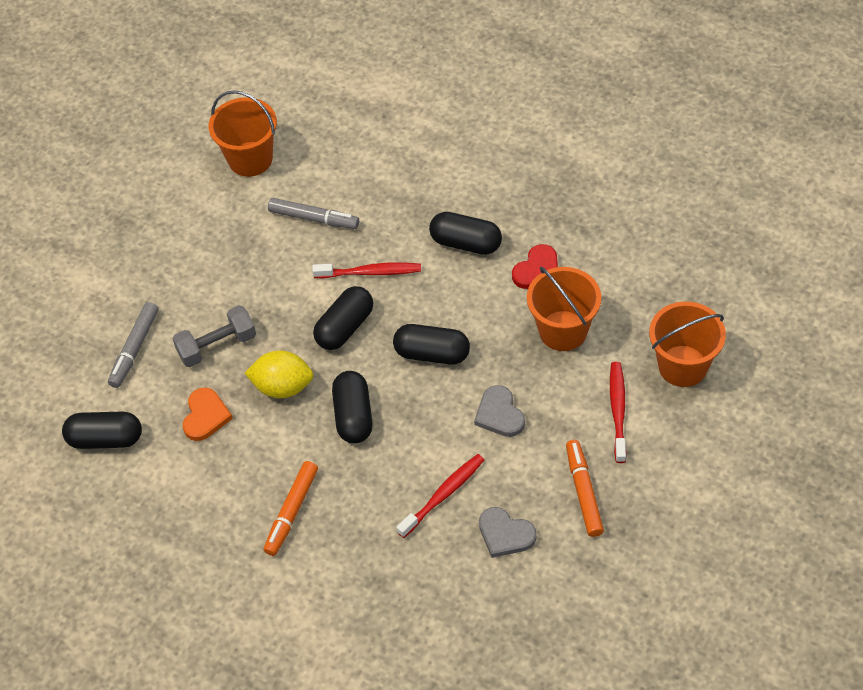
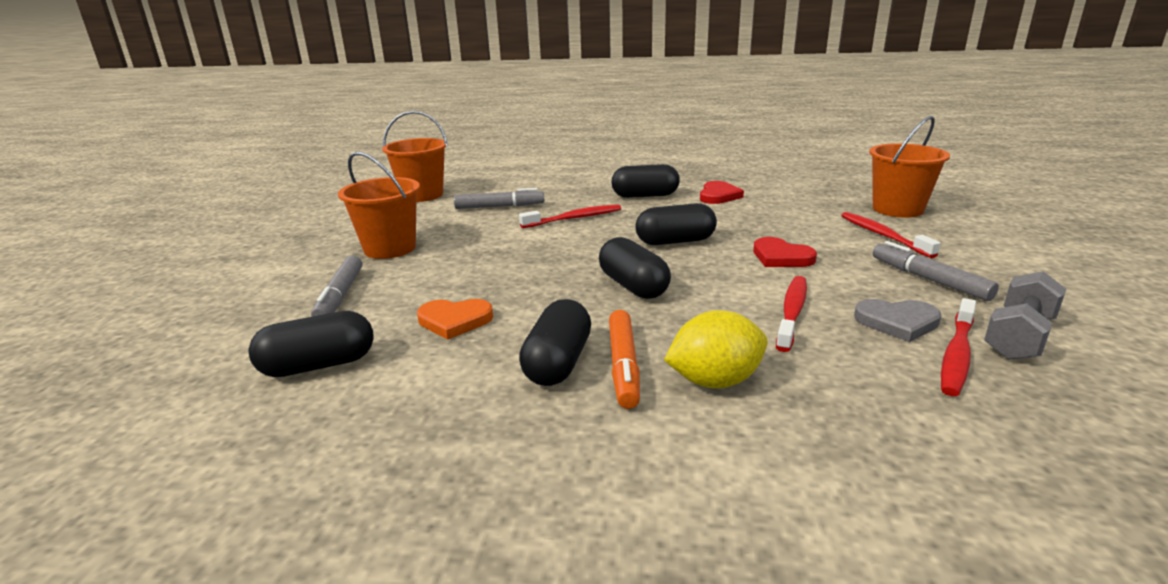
camera: 25 degrees left, 30 degrees down
(205, 416) = (454, 321): orange heart -> orange heart turned 105 degrees clockwise
(217, 346) = (442, 277): grey dumbbell -> grey dumbbell (1018, 337)
(282, 387) = (536, 285): yellow lemon -> yellow lemon (715, 381)
(345, 327) = (575, 244): black capsule -> black capsule (558, 363)
(499, 414) = (781, 257): grey heart -> red heart
(508, 582) = (957, 355): none -> red toothbrush
(563, 331) = (777, 213): orange bucket -> orange bucket (390, 248)
(583, 492) = (929, 279): orange marker -> grey marker

